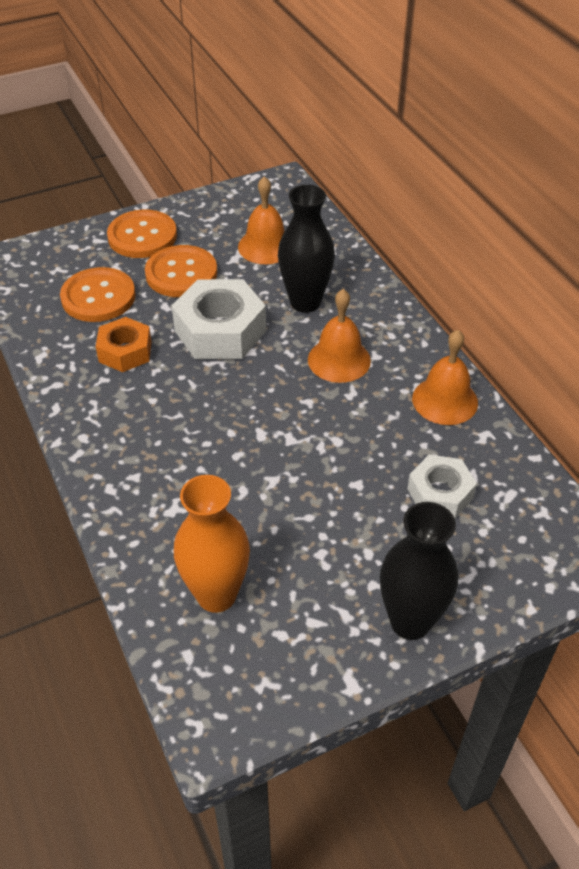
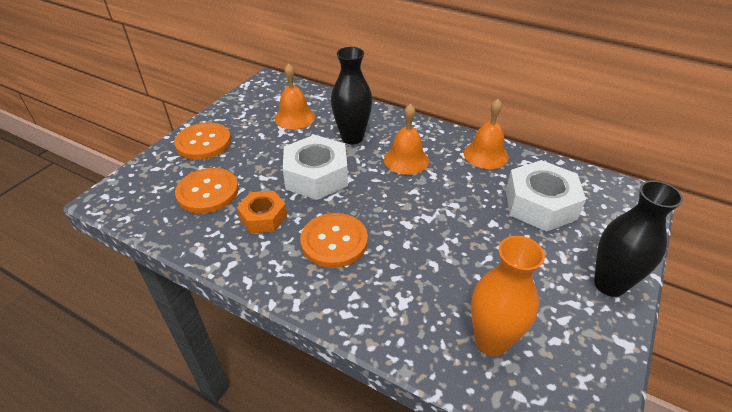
camera: 35 degrees left, 5 degrees down
(181, 273) = (254, 154): orange button -> orange button (334, 241)
(440, 493) = (540, 204): white nut -> white nut, size x1.63

